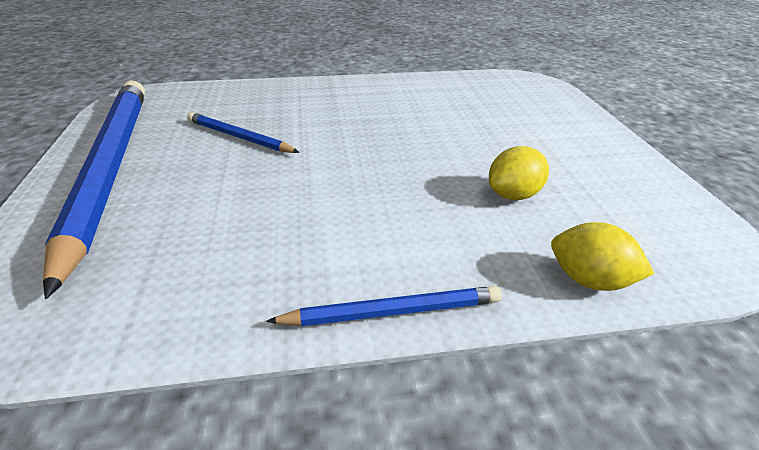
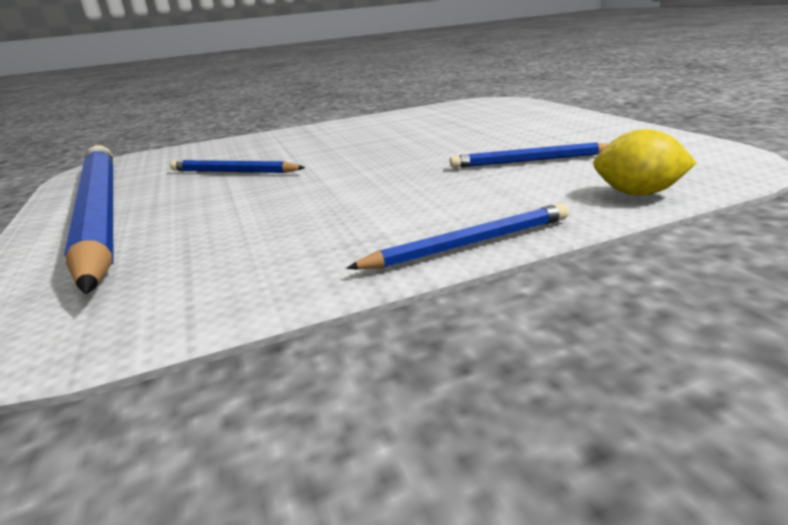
camera: 10 degrees left, 10 degrees down
(513, 195) = (530, 160): yellow lemon -> blue pencil

